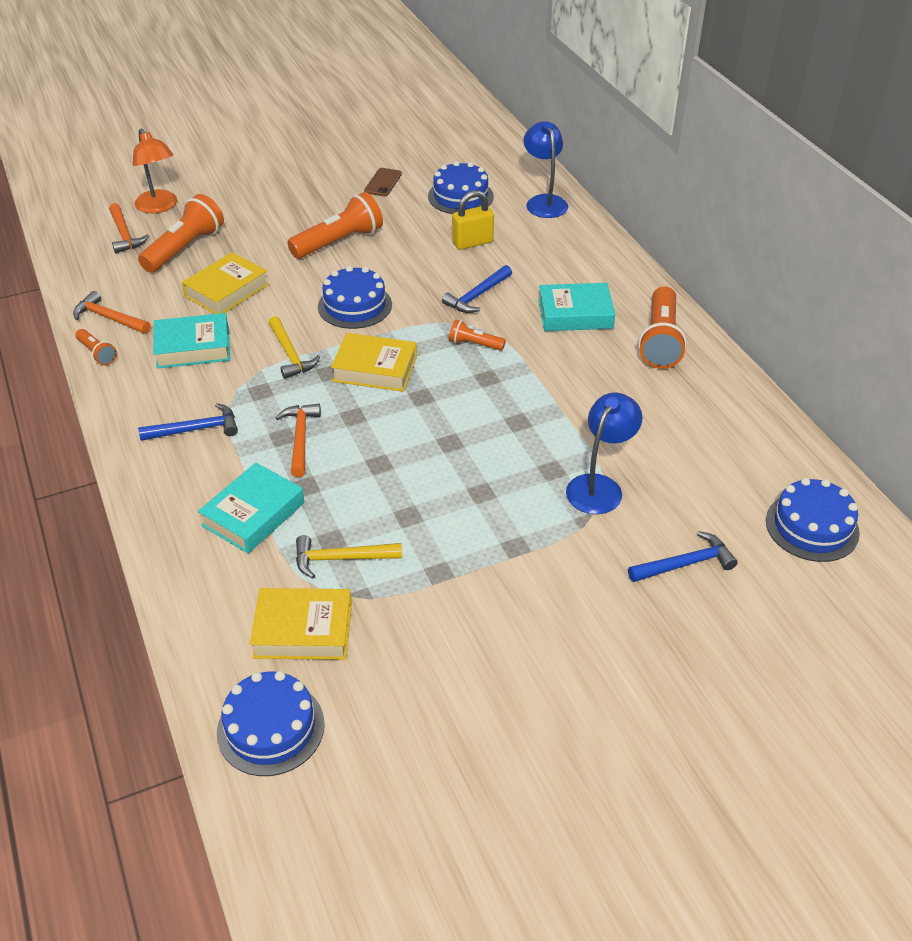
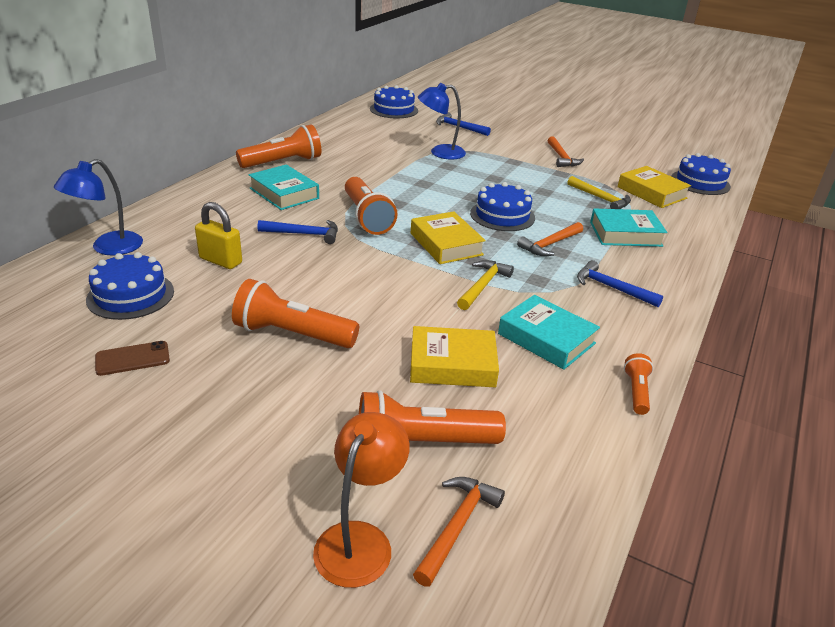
camera: 130 degrees left, 10 degrees down
(109, 318) = (591, 419): orange hammer -> orange hammer (561, 157)
(355, 305) = (384, 282): blue cake -> blue cake (502, 215)
(474, 344) = (367, 217): orange flashlight -> orange flashlight, size x1.94

